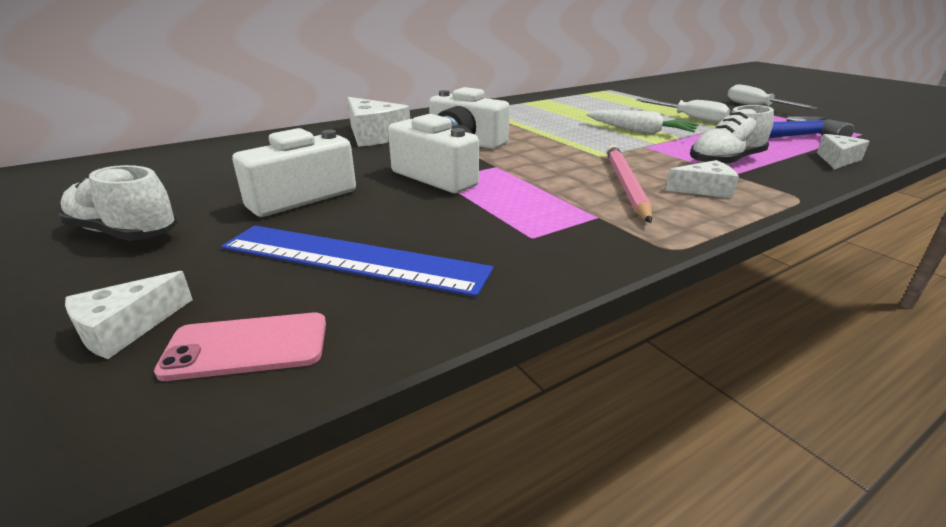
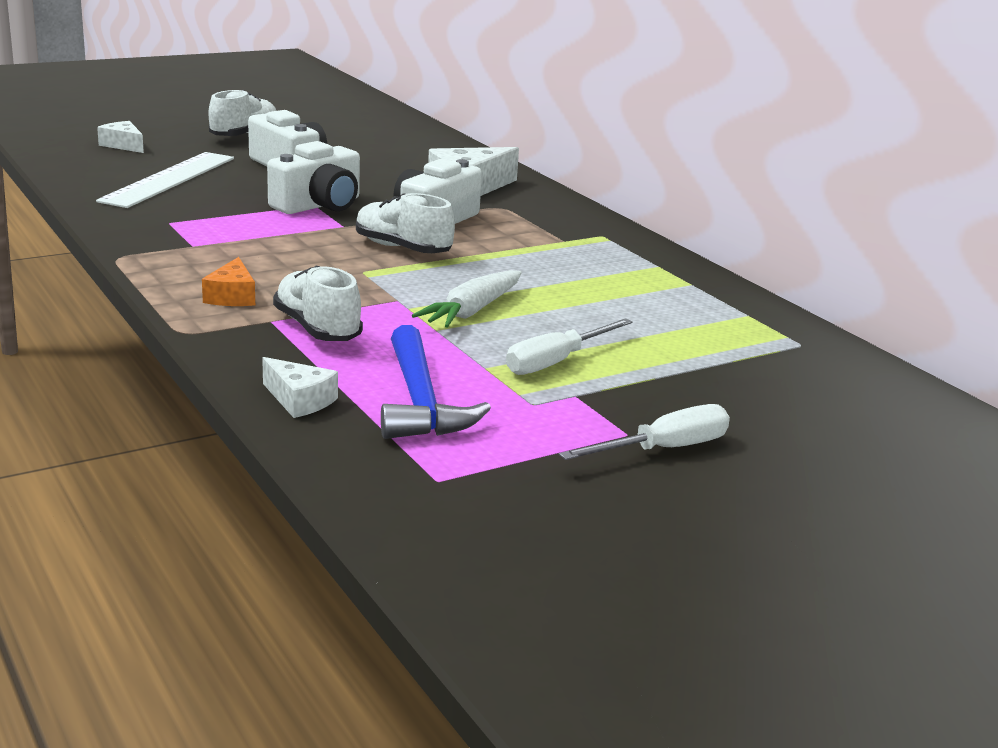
camera: 90 degrees right, 5 degrees down
(247, 346) = (88, 163): pink phone -> none
(353, 258) = (169, 179): blue ruler -> white ruler
(539, 148) = (402, 248): none -> white shoe
(626, 185) = (262, 267): pink pencil -> none
(704, 189) = (232, 296): white cheese -> orange cheese

